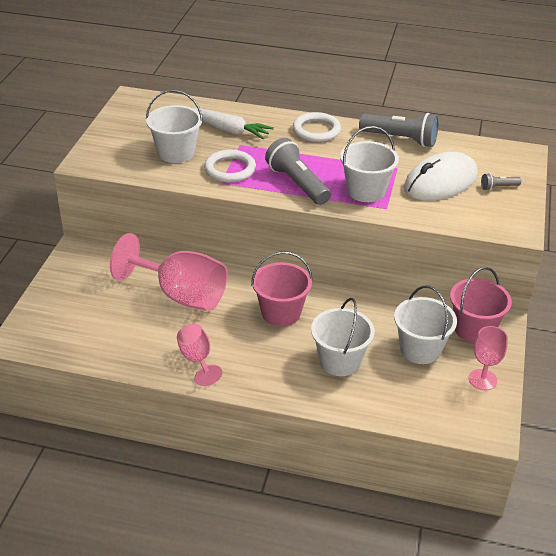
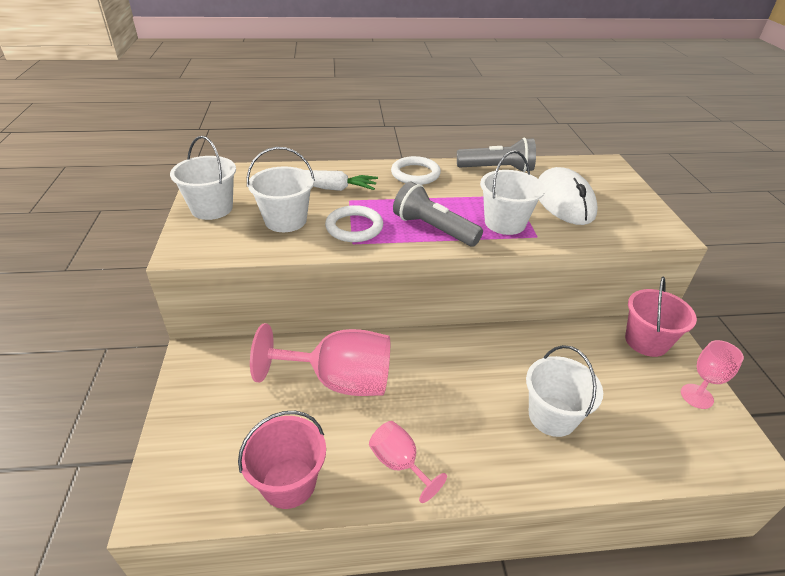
camera: 20 degrees left, 0 degrees up
(281, 312) = (457, 373): pink bucket -> pink bucket (289, 483)
(420, 349) = (617, 378): white bucket -> white bucket (212, 208)
(440, 182) = (564, 201): white mouse -> white mouse turned 45 degrees counterclockwise
(498, 187) = (616, 196): grey flashlight -> none

